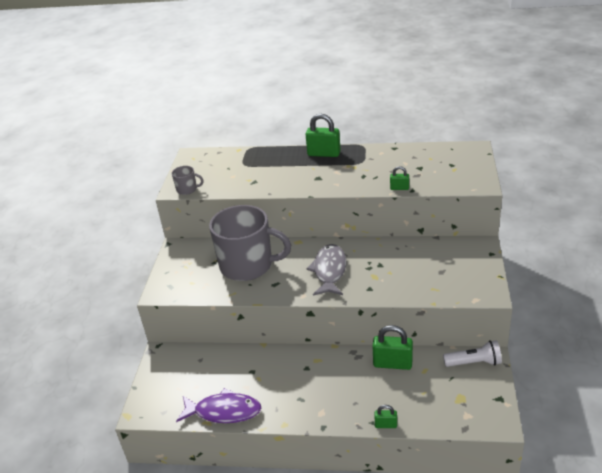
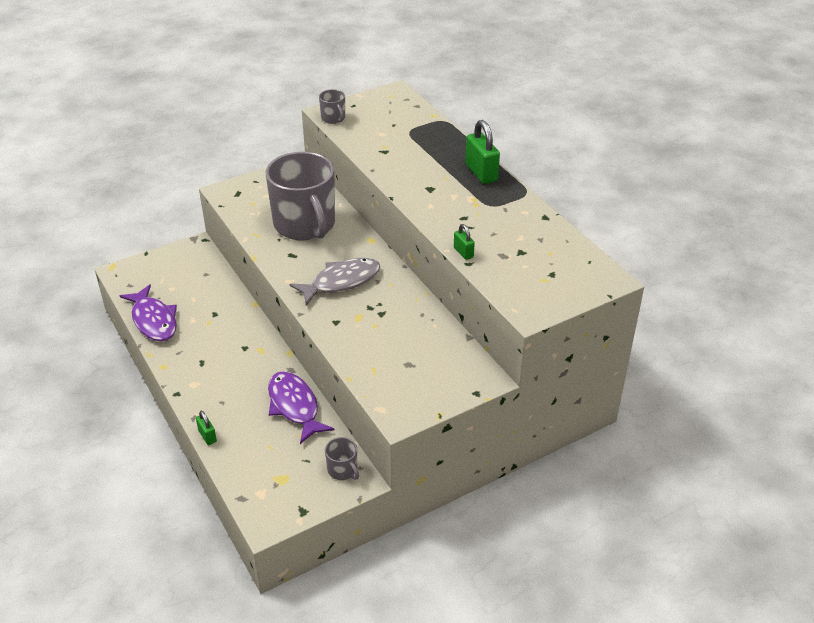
camera: 50 degrees right, 5 degrees up
(392, 363) = (295, 406): green padlock -> purple fish
(474, 362) = (343, 470): white flashlight -> grey mug

